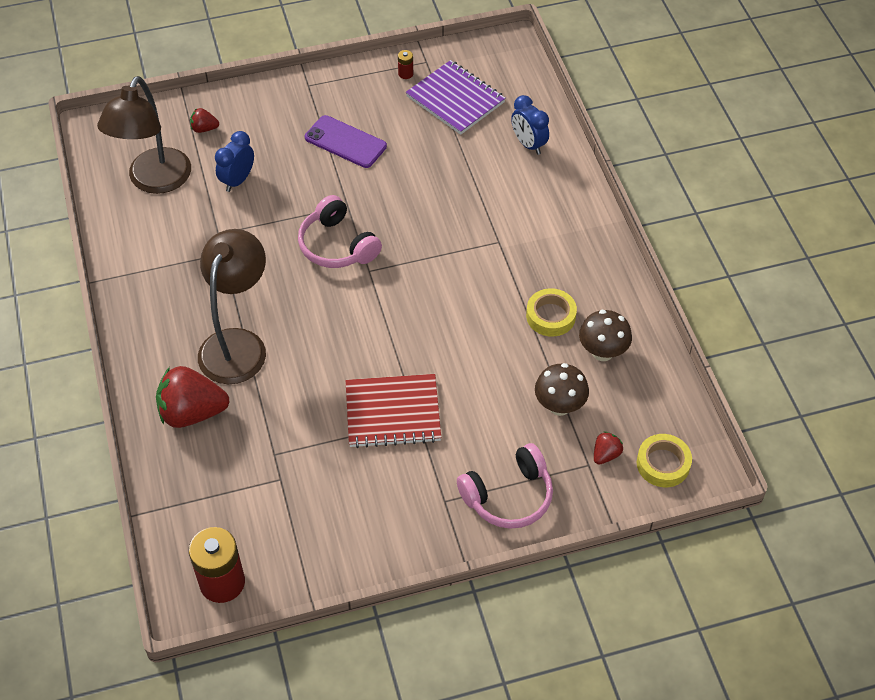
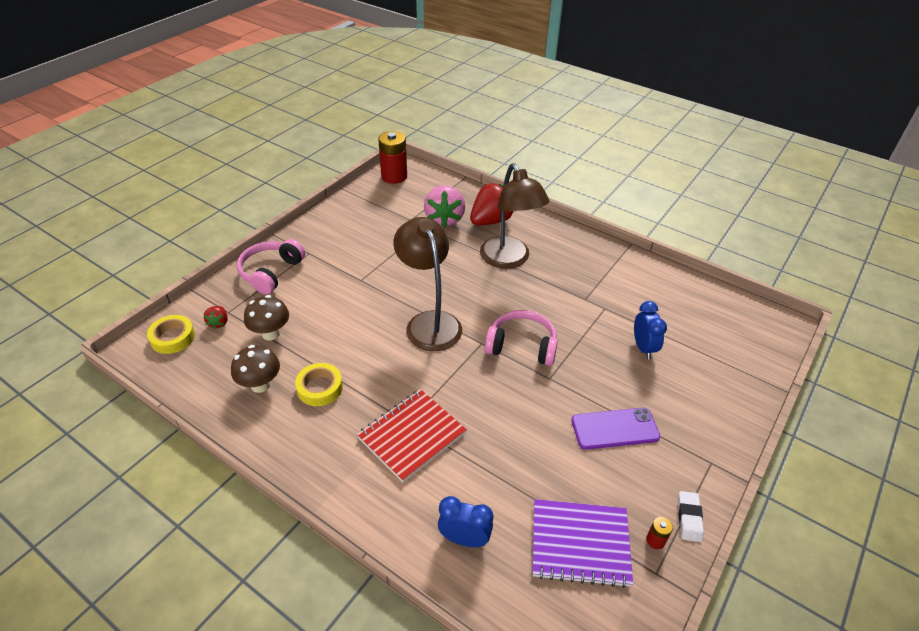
camera: 140 degrees right, 10 degrees down
(154, 181) = (689, 314): brown lamp -> brown lamp (429, 322)
(204, 129) = (720, 370): red strawberry -> none
(241, 452) = (444, 219): none -> pink strawberry
(368, 70) = (689, 518): none -> white eraser
(393, 413) = (379, 275): red notebook -> red notebook (411, 435)

